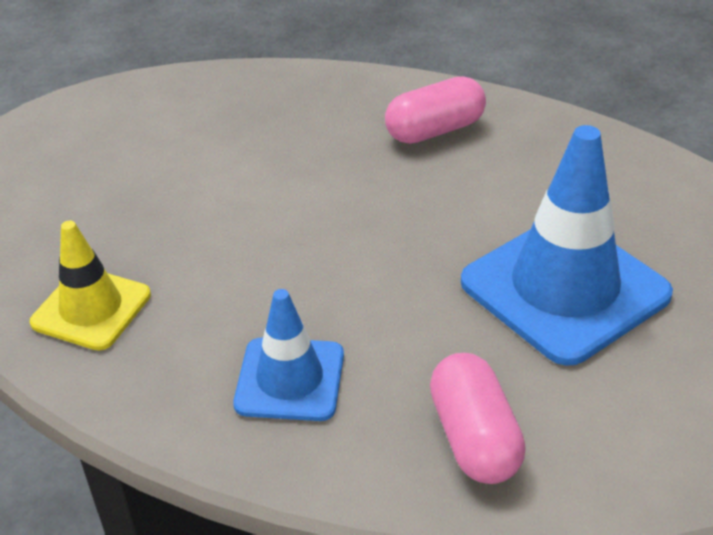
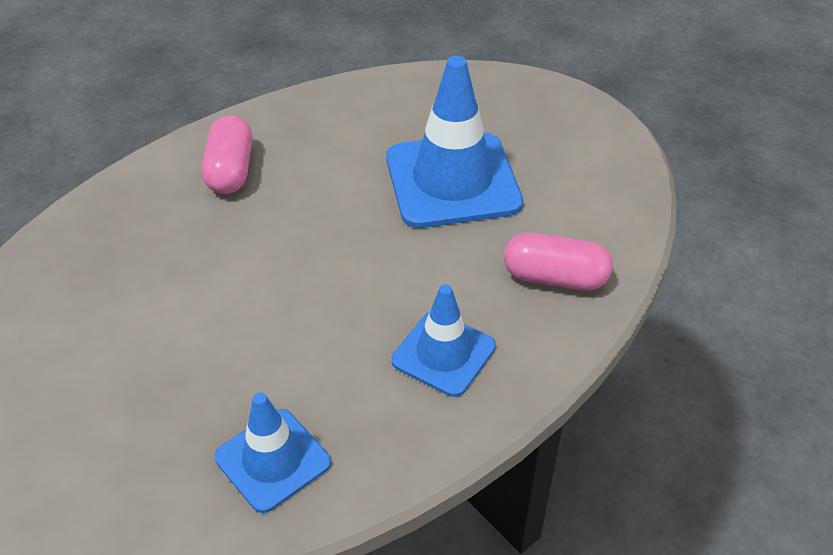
camera: 65 degrees left, 5 degrees up
(91, 309) = (272, 460): yellow traffic cone -> blue traffic cone

